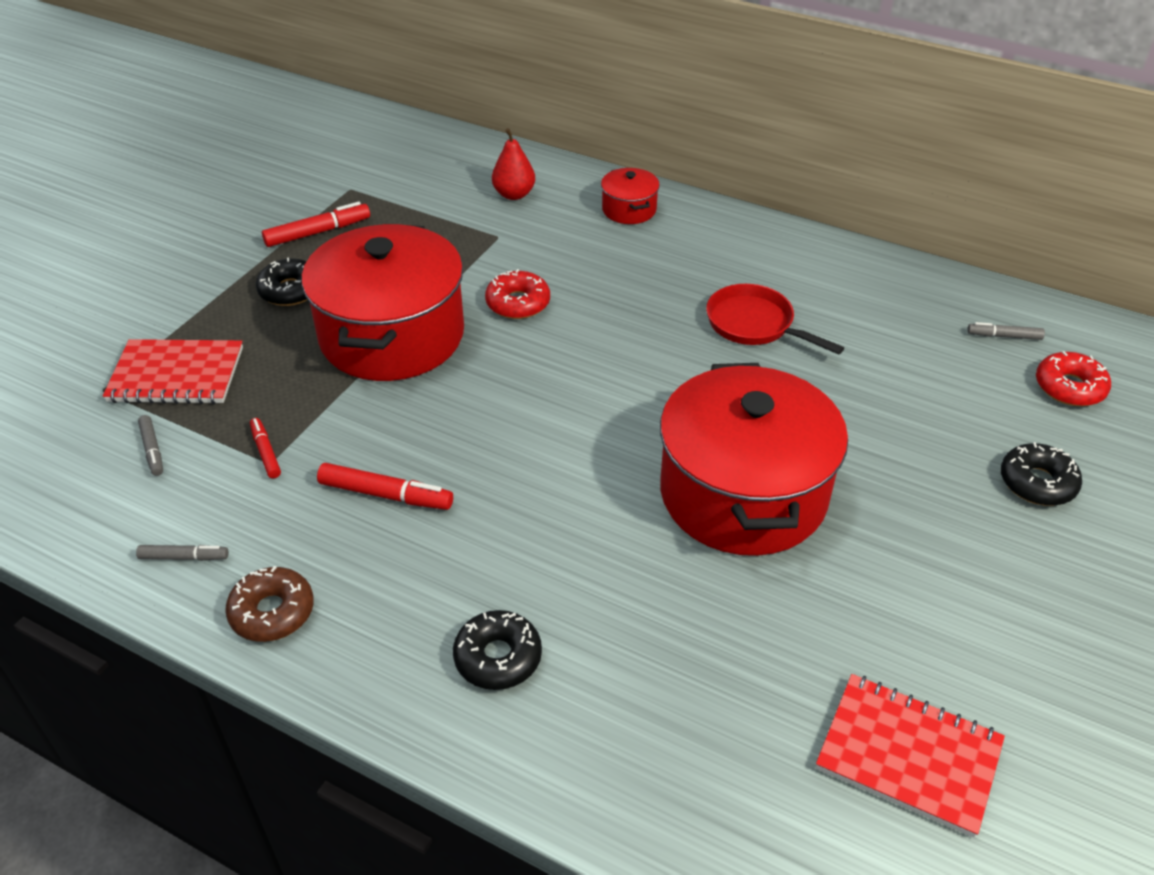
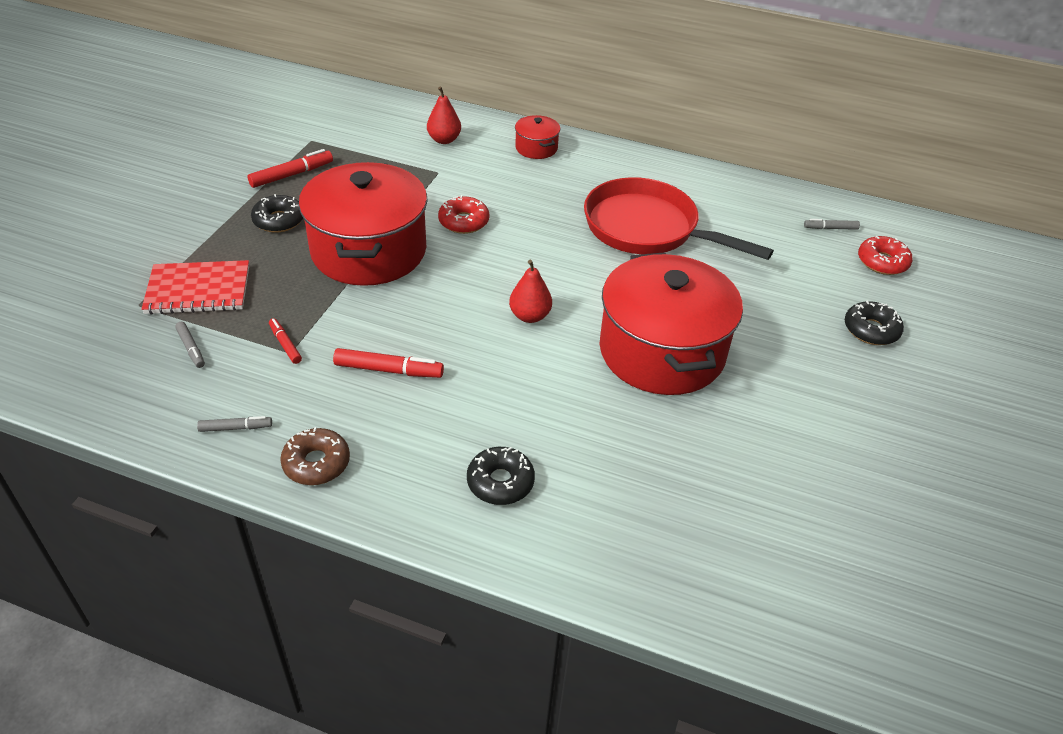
camera: 10 degrees left, 0 degrees up
(578, 434) = (530, 316): none -> red pear
(755, 325) = (648, 229): red pan -> red pan, size x1.71
(908, 755) = (813, 524): red notebook -> none

